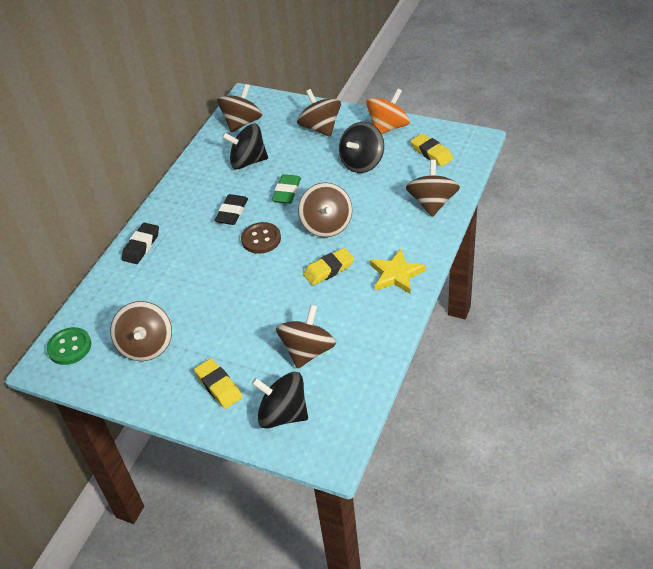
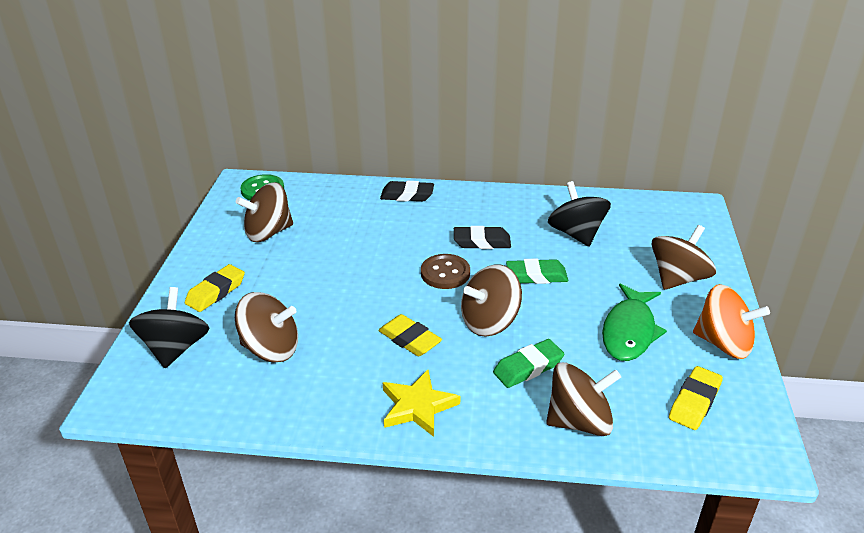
camera: 70 degrees right, 10 degrees down
(242, 123) = (645, 214): brown spinning top -> none
(362, 162) = (629, 331): black spinning top -> green fish
(379, 215) = (528, 368): none -> green eraser

